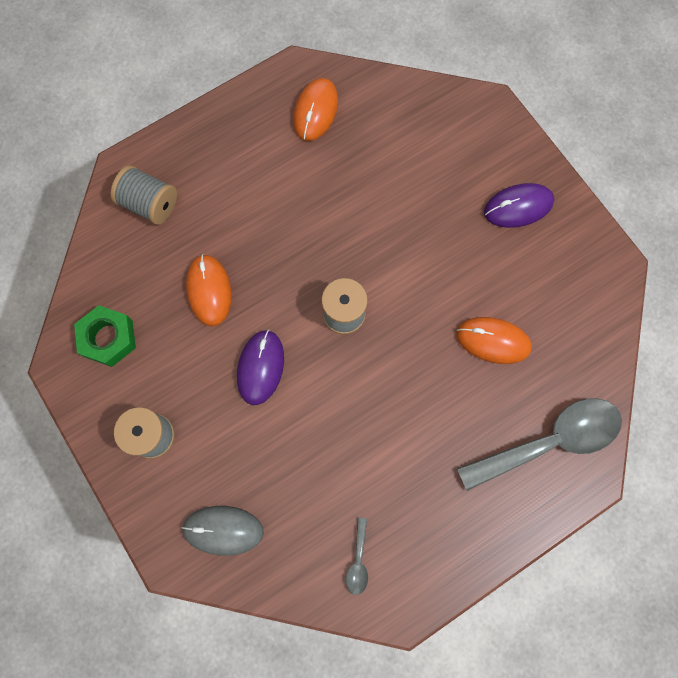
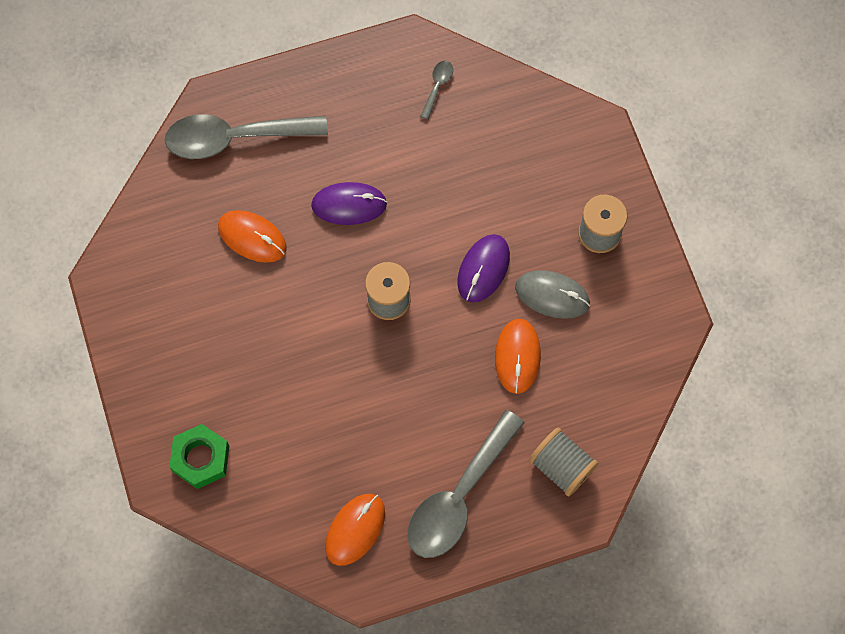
camera: 165 degrees left, 5 degrees down
(108, 338) = (627, 334): green nut -> green nut (201, 458)
(223, 530) = (550, 139): grey mouse -> grey mouse (552, 295)
(234, 157) = (459, 497): none -> grey spoon
(518, 207) = (175, 362): purple mouse -> purple mouse (349, 205)

